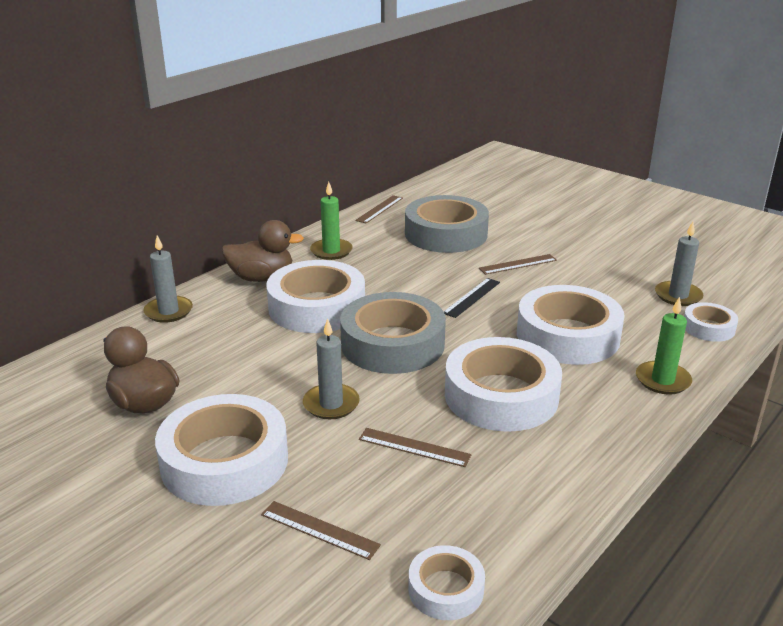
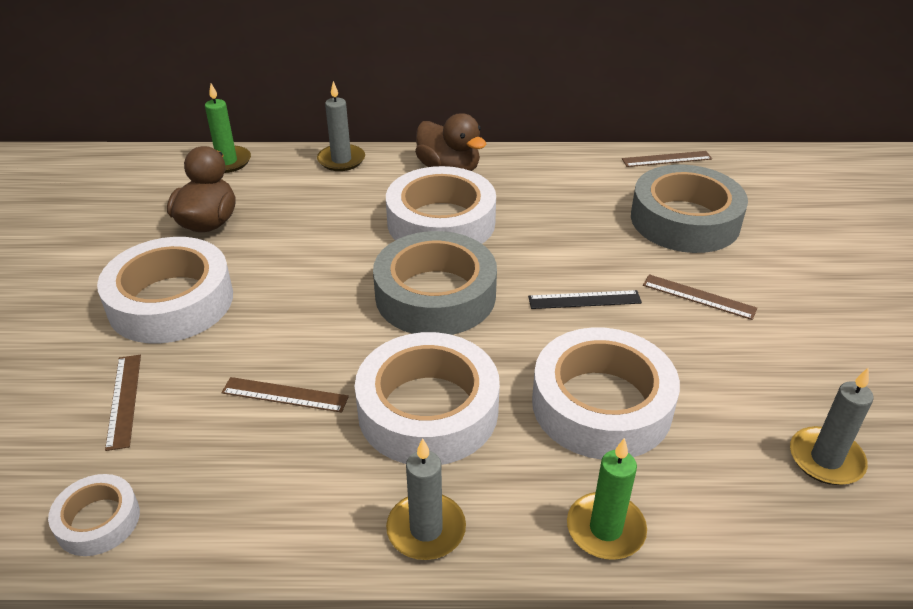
camera: 50 degrees right, 10 degrees up
(331, 251) = (545, 177): green candle -> green candle (227, 162)
(331, 404) = (301, 312): grey candle -> grey candle (426, 529)
(414, 447) = (285, 395): brown ruler -> brown ruler turned 60 degrees counterclockwise
(708, 328) = (787, 523): white tape -> none

